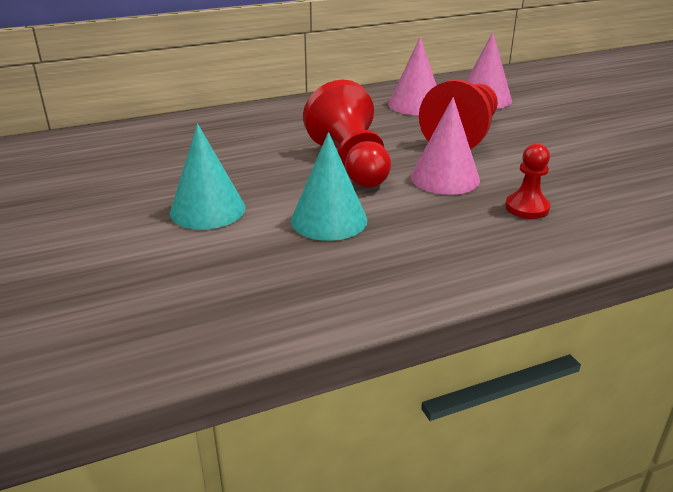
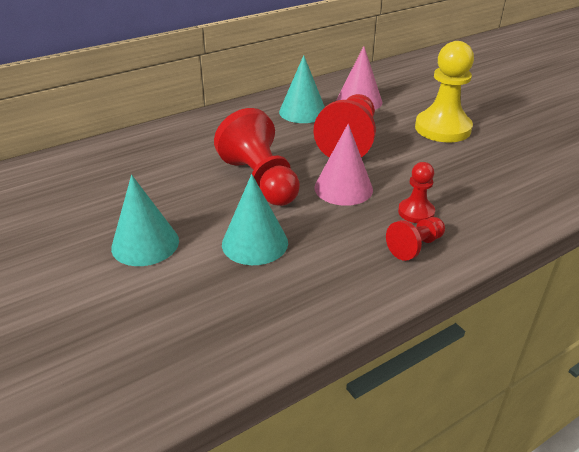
camera: 10 degrees left, 5 degrees up
(415, 104) = (302, 112): pink cone -> turquoise cone
(518, 240) = (415, 246): none -> red pawn
(579, 131) = (442, 128): none -> yellow pawn

